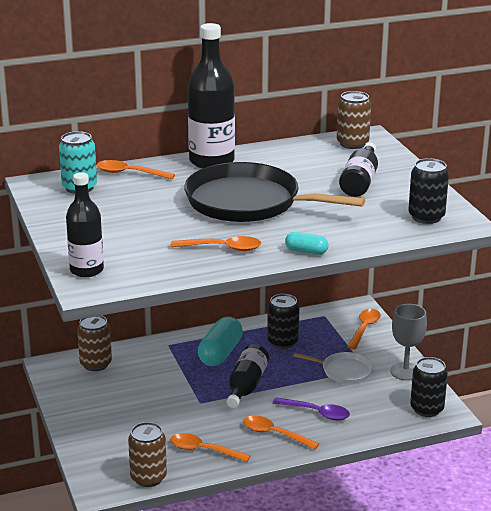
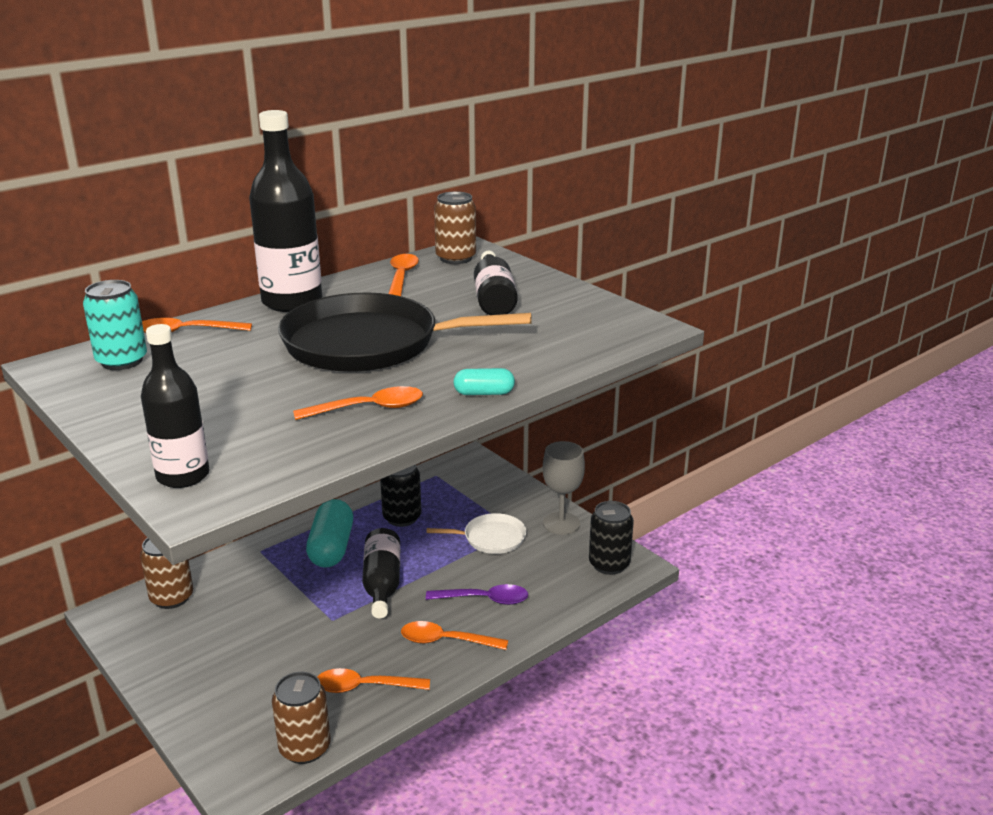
camera: 20 degrees left, 0 degrees up
(364, 329) = (489, 482): orange spoon -> orange spoon (401, 276)
(426, 217) = (602, 327): black can -> none

